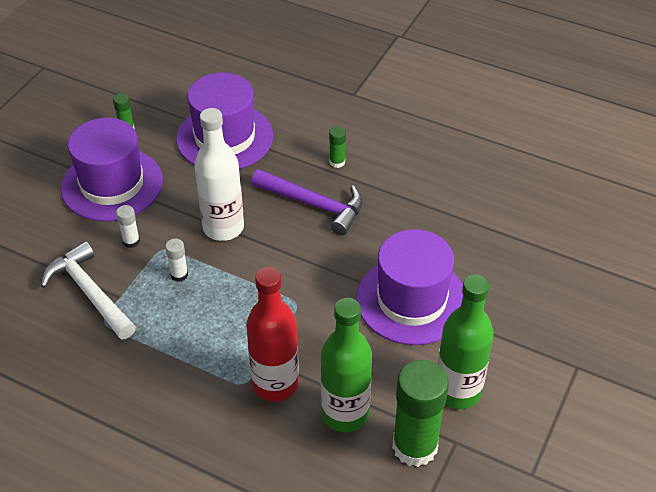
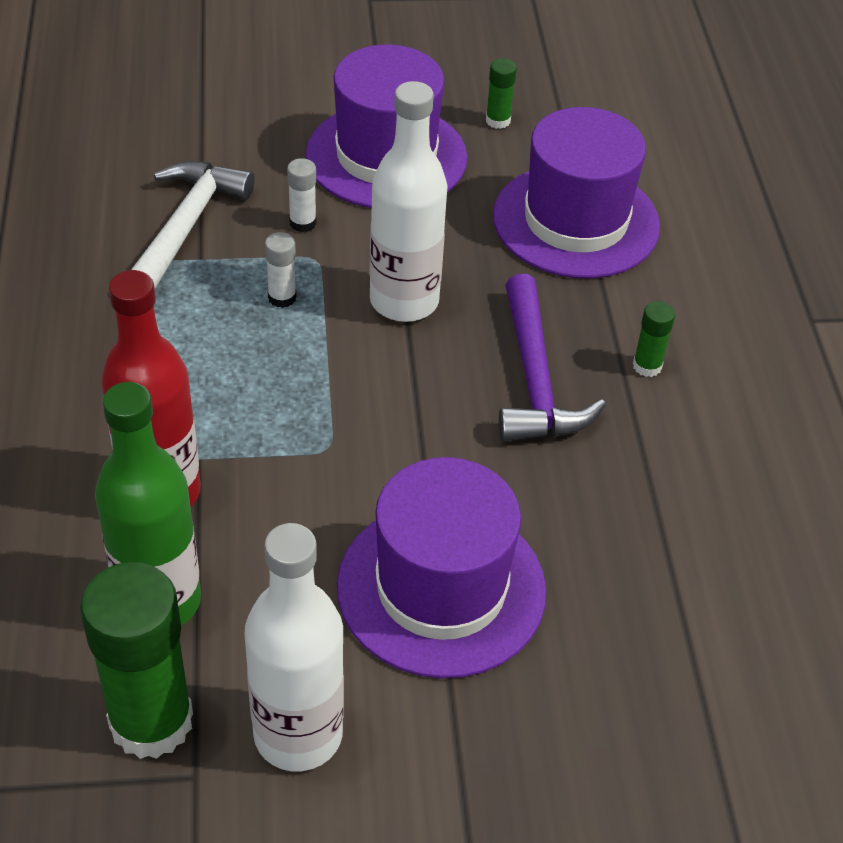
camera: 55 degrees right, 0 degrees up
(457, 391) = (298, 735): green bottle -> white bottle

